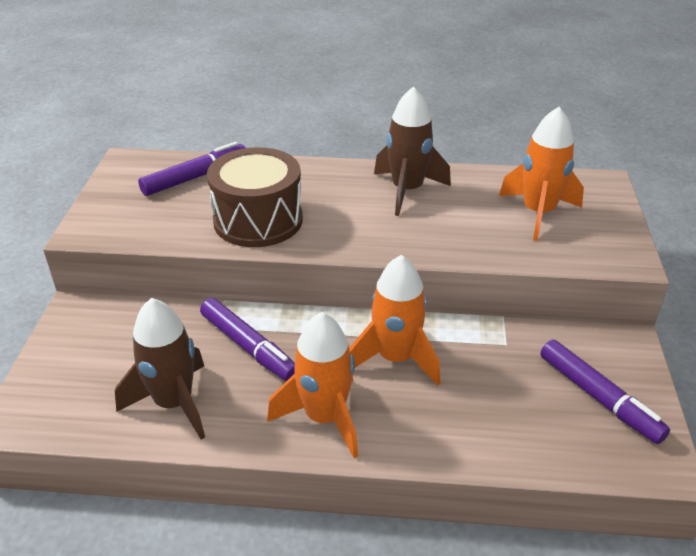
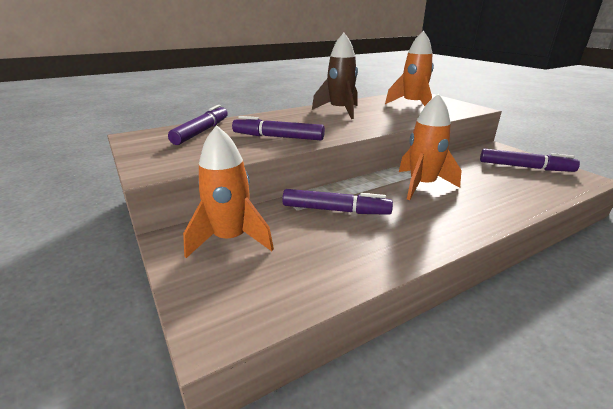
camera: 35 degrees left, 10 degrees down
(174, 403) = (334, 257): brown rocket -> none
(258, 220) = (278, 137): brown drum -> purple marker
(325, 418) = (435, 223): orange rocket -> orange rocket (231, 239)

